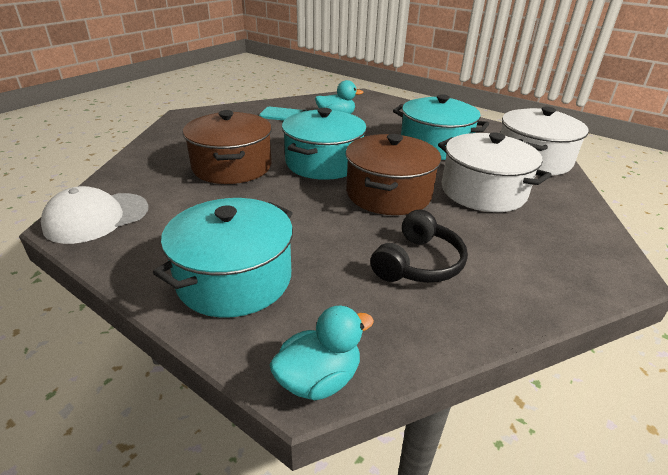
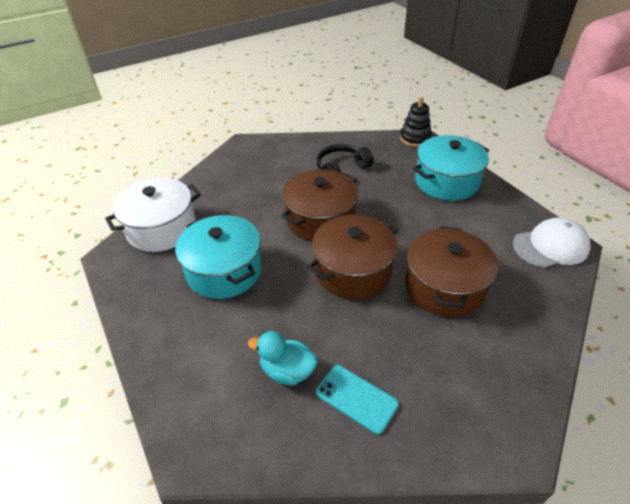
camera: 155 degrees left, 10 degrees up
(319, 379) = (415, 138): turquoise duck -> black stacking toy
(323, 163) = (353, 271): turquoise pot -> brown pot
(483, 191) = (248, 206): white pot -> none

